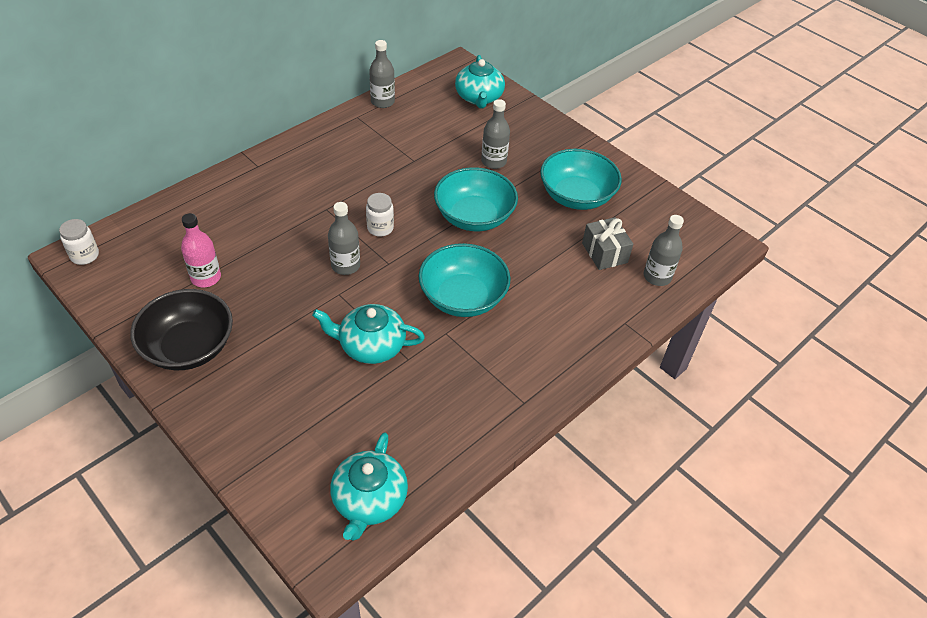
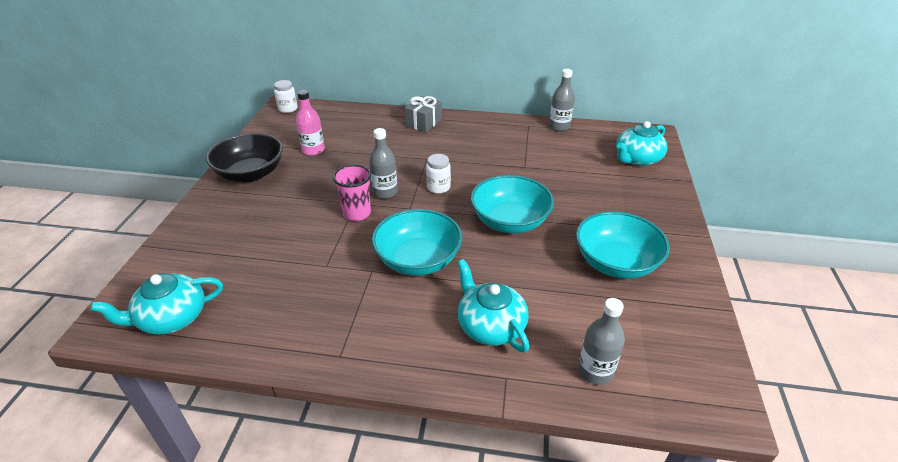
camera: 55 degrees right, 10 degrees down
(356, 301) = (357, 213): none -> pink cup
(371, 345) = (321, 241): turquoise teapot -> turquoise teapot (490, 326)
(493, 162) = (582, 200): grey bottle -> none
(604, 253) = (574, 316): grey gift -> grey gift (423, 123)

